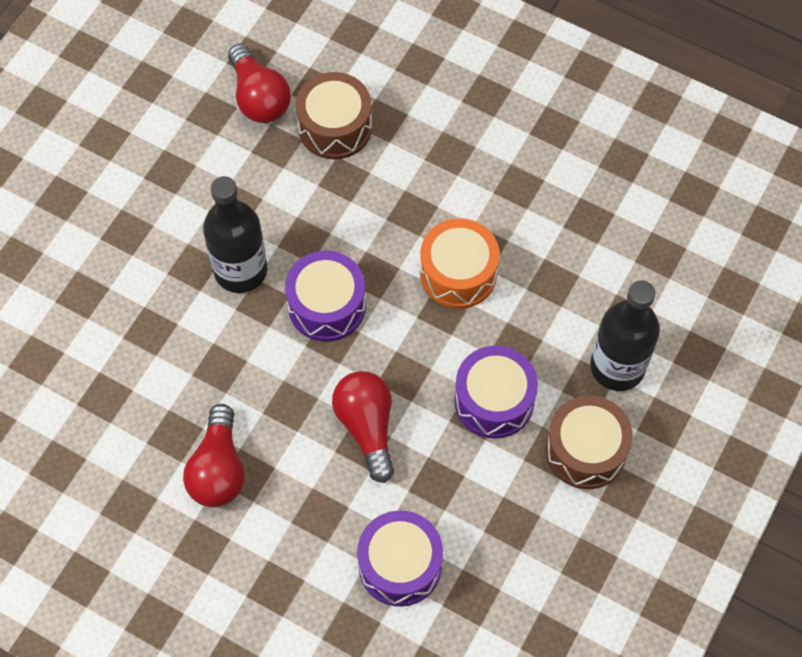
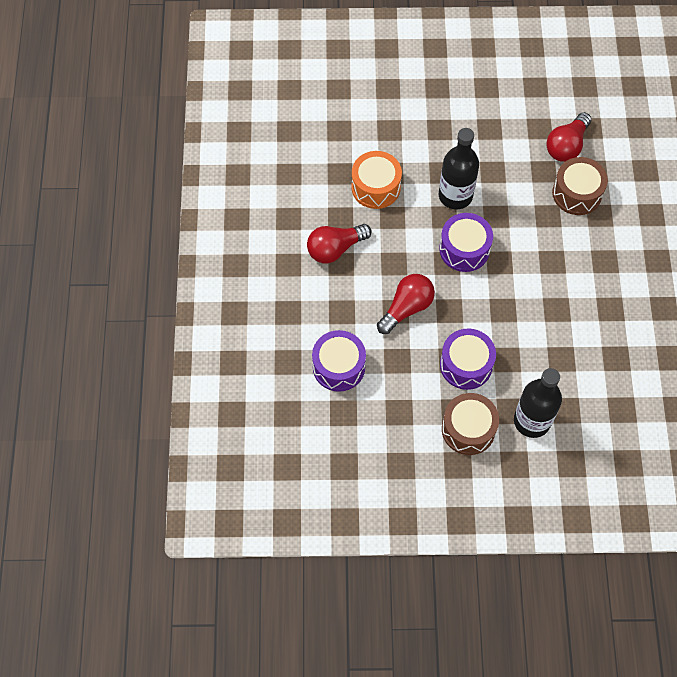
camera: 60 degrees right, 0 degrees up
(458, 273) = (531, 305): orange drum -> orange drum (375, 187)

